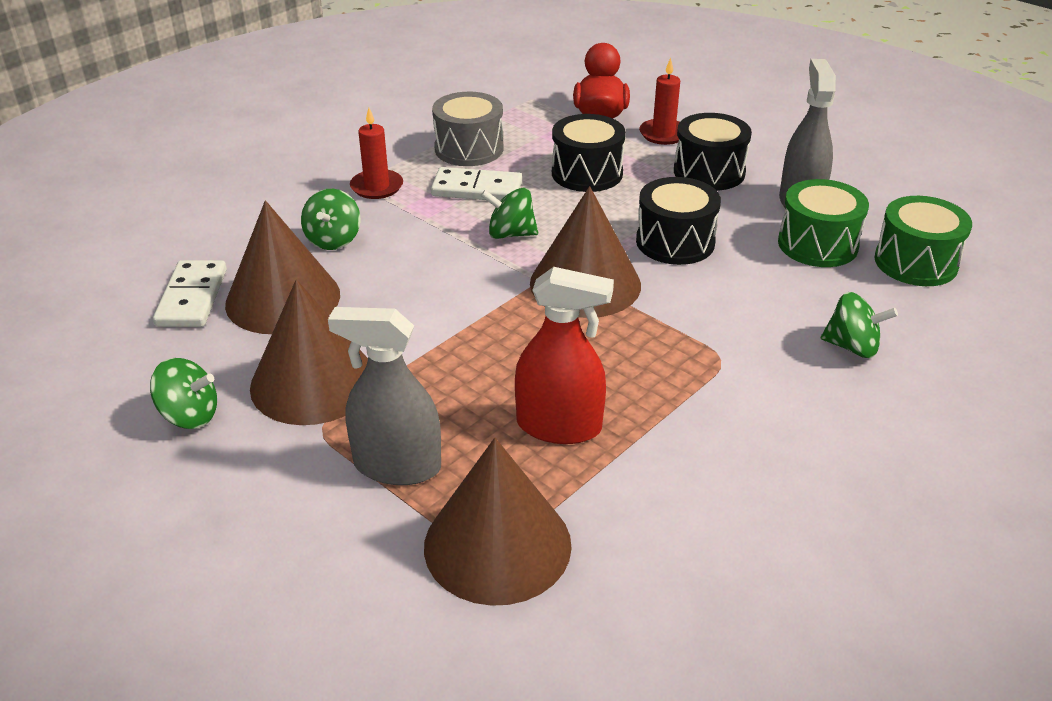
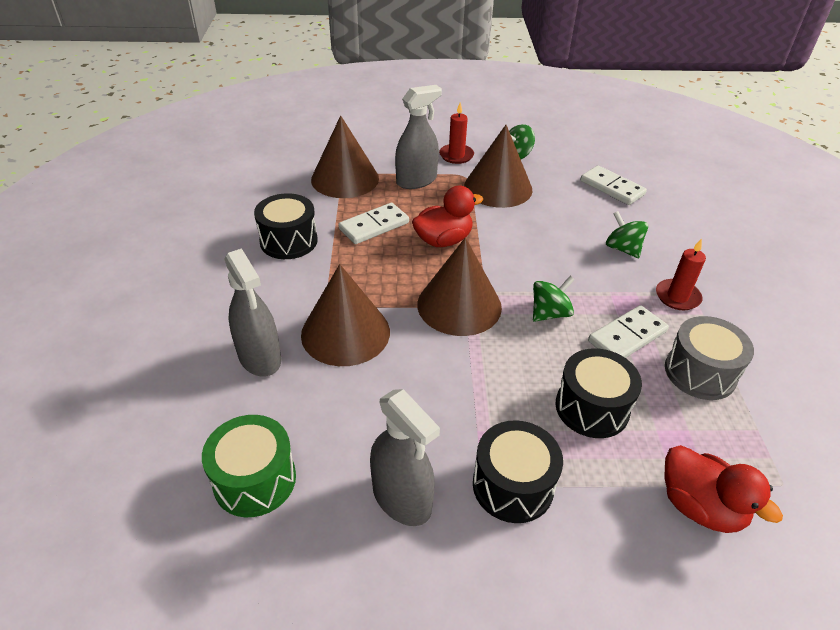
camera: 135 degrees right, 5 degrees up
(283, 299) = (578, 208): brown cone -> brown cone (345, 332)
(500, 355) = (443, 240): none -> red duck
(559, 426) = (374, 226): red spray bottle -> white domino
(663, 134) = (613, 519): red candle -> red candle (456, 155)
(675, 242) = (448, 376): black drum -> black drum (289, 241)
(817, 244) = (347, 447): green drum -> none
(852, 347) = (260, 357): green spinning top -> grey spray bottle

